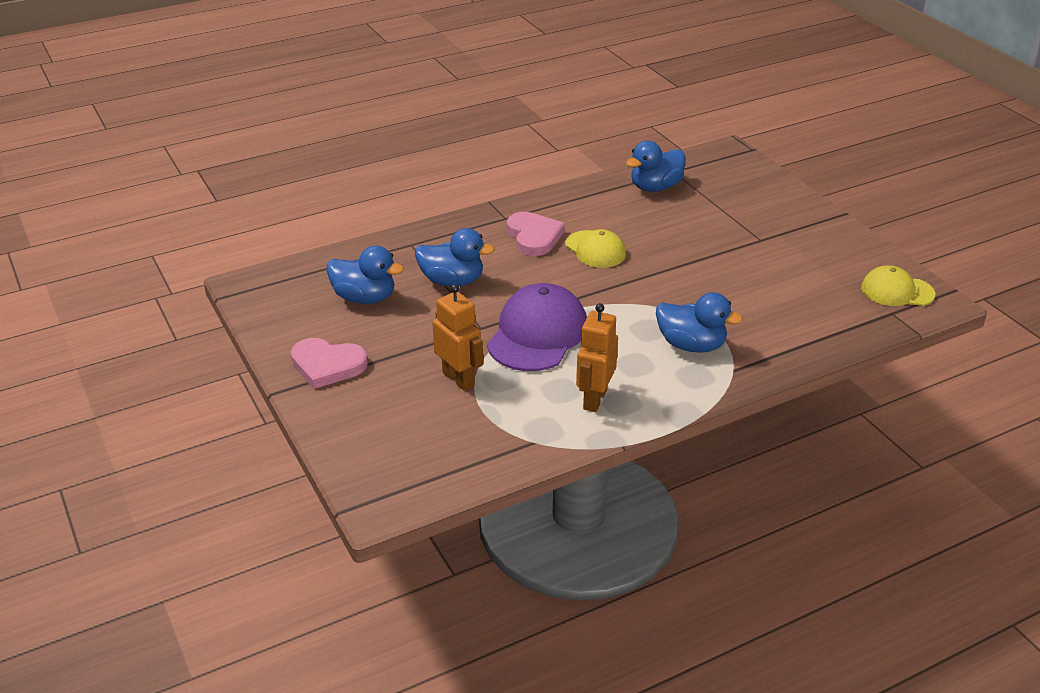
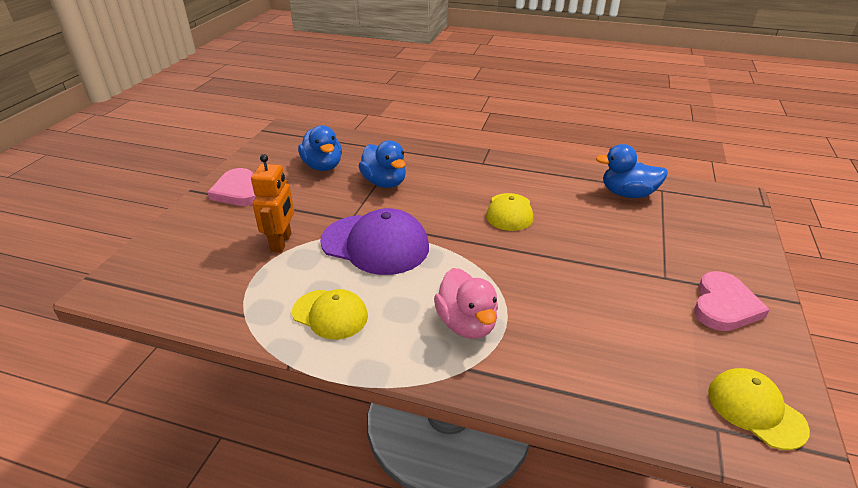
camera: 45 degrees right, 0 degrees up
(534, 237) = (481, 183): pink heart -> pink heart (724, 305)
(537, 334) = (375, 244): purple cap -> purple cap turned 45 degrees clockwise
(594, 399) = (330, 314): orange robot -> yellow cap
(691, 345) = (466, 324): blue duck -> pink duck

